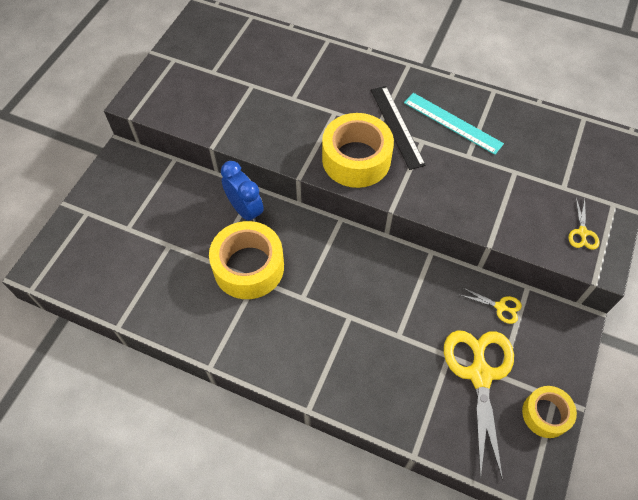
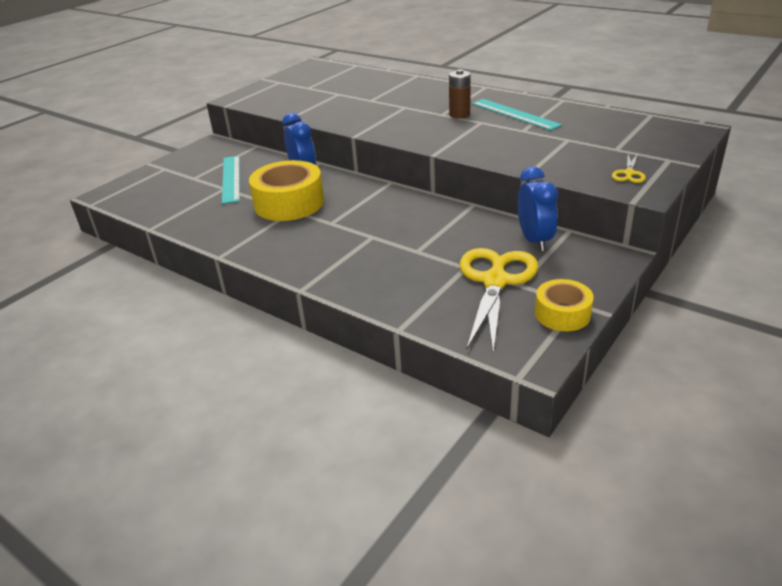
camera: 15 degrees right, 25 degrees down
(170, 226) = (231, 178): none -> turquoise ruler
(356, 159) = (412, 129): yellow tape -> none
(397, 126) = (459, 114): black ruler -> brown battery
(500, 307) = (534, 240): yellow scissors -> blue clock

